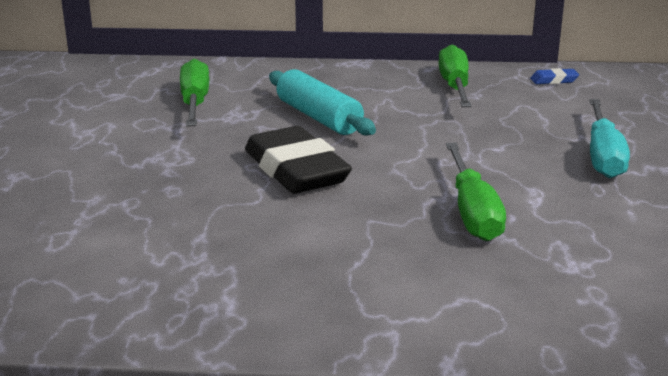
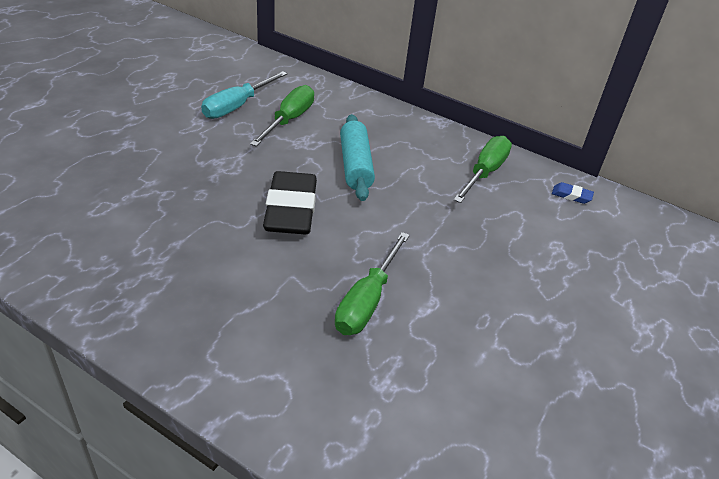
camera: 25 degrees right, 15 degrees up
(603, 156) = (524, 290): turquoise screwdriver -> turquoise screwdriver (237, 106)

